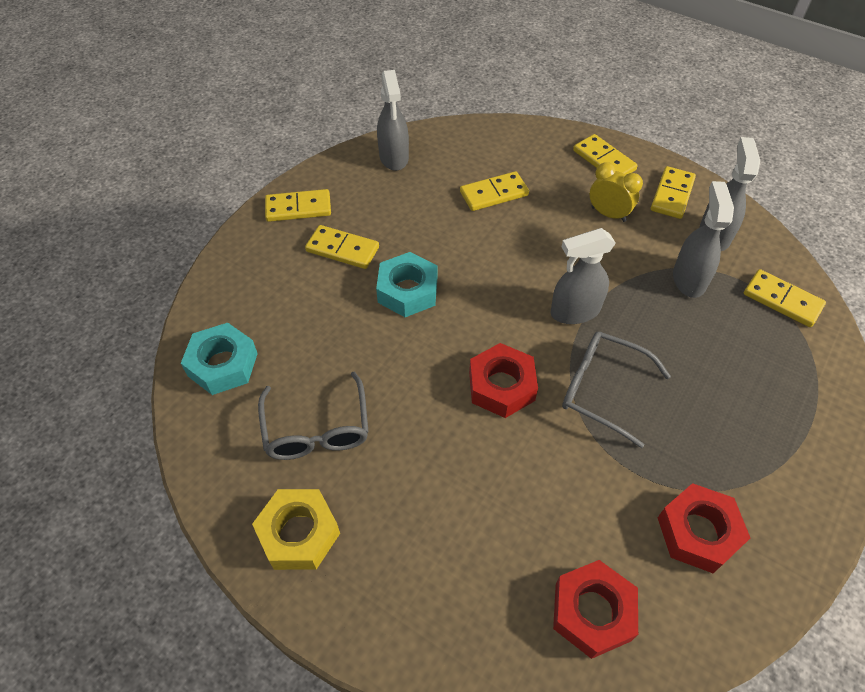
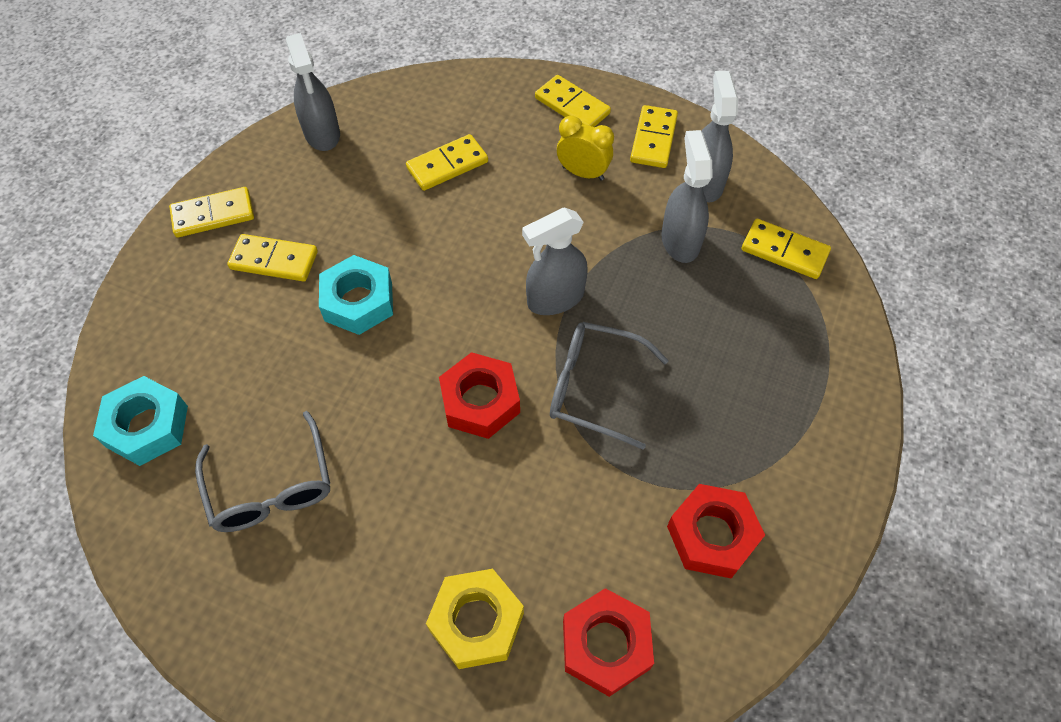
camera: 10 degrees left, 5 degrees up
(299, 533) = (266, 614): yellow nut -> yellow nut (476, 622)

